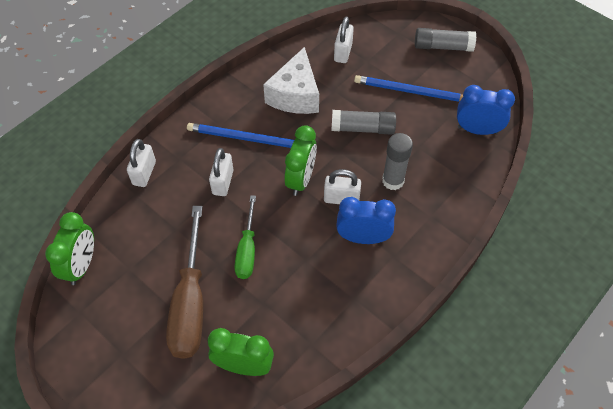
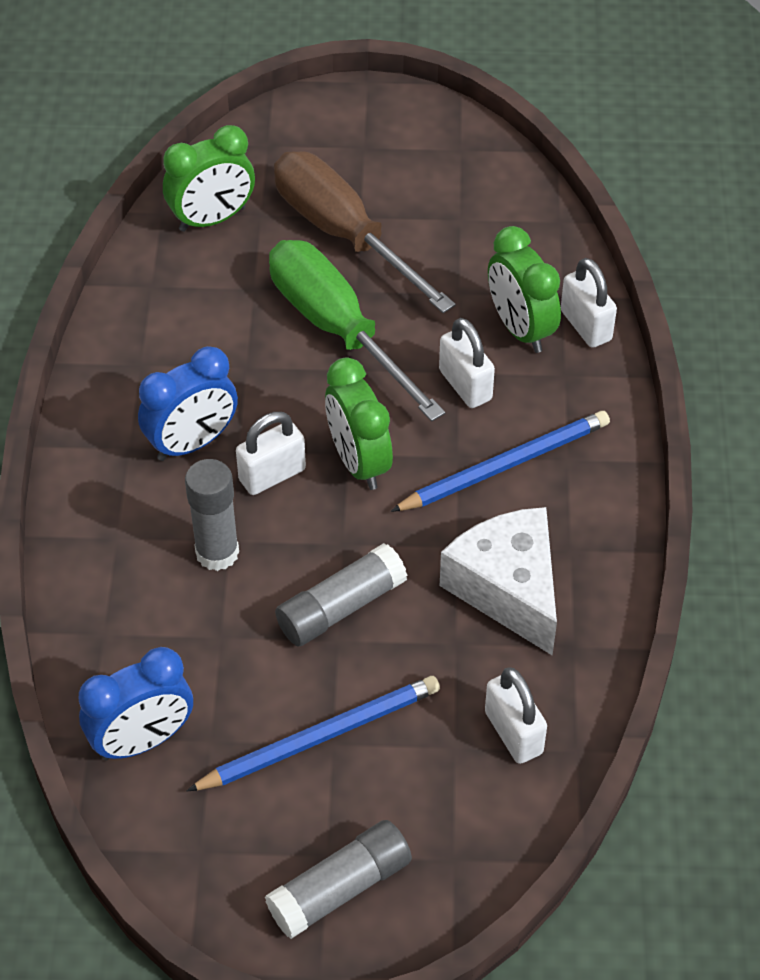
camera: 140 degrees right, 5 degrees down
(81, 265) = (520, 187): green clock -> green clock (520, 329)
(247, 250) = (336, 329): green screwdriver -> green screwdriver, size x1.69

